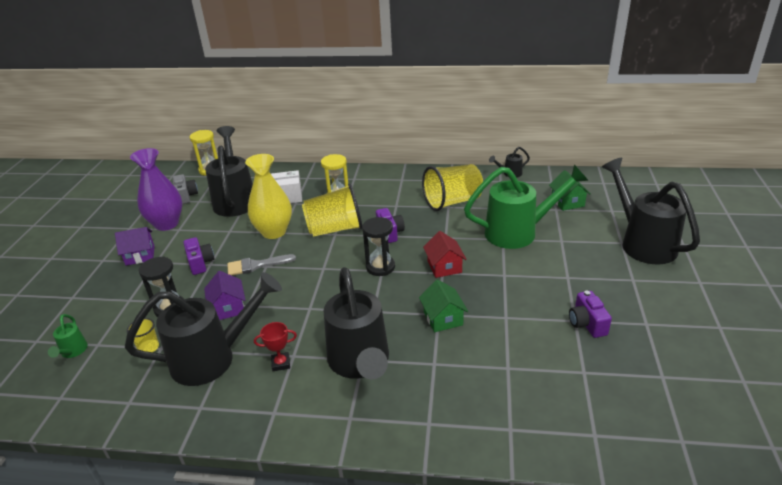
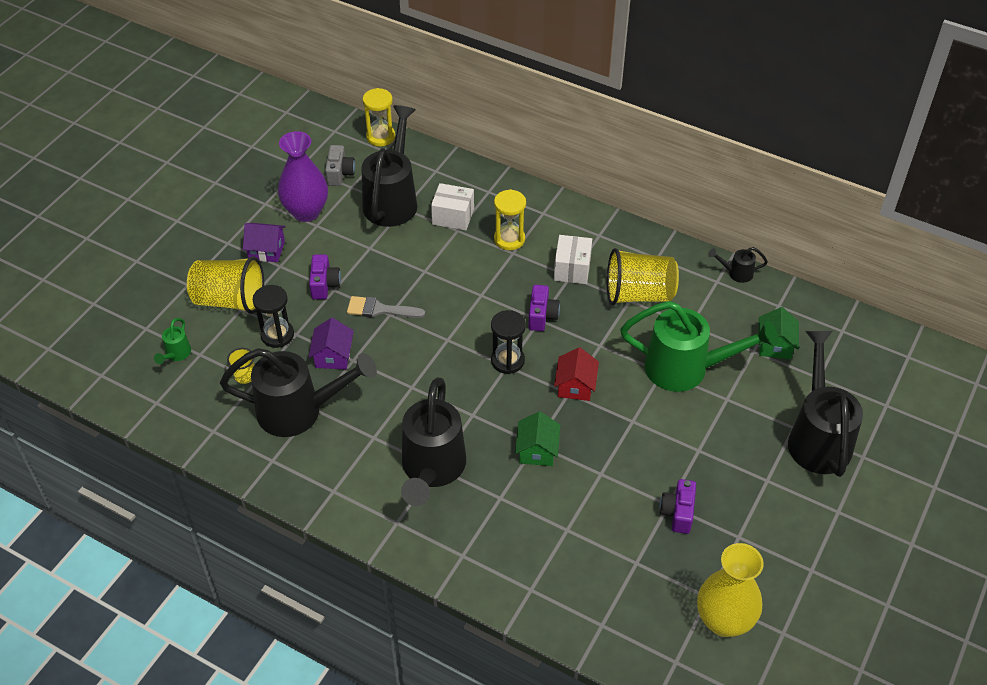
camera: 20 degrees right, 15 degrees up
(274, 232) = (416, 267): yellow vase -> yellow vase (724, 621)
(281, 363) = (359, 441): red trophy -> none
(335, 229) = (484, 288): yellow cup -> yellow cup (230, 300)
(395, 201) = (572, 269): none -> white box

